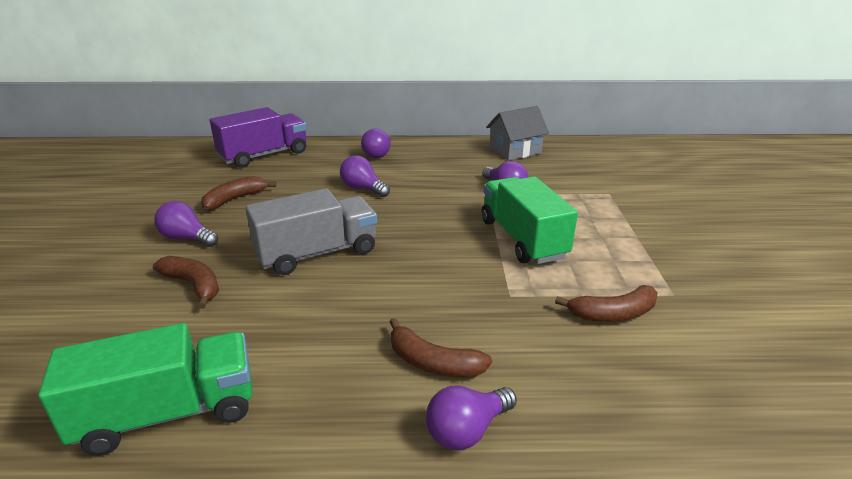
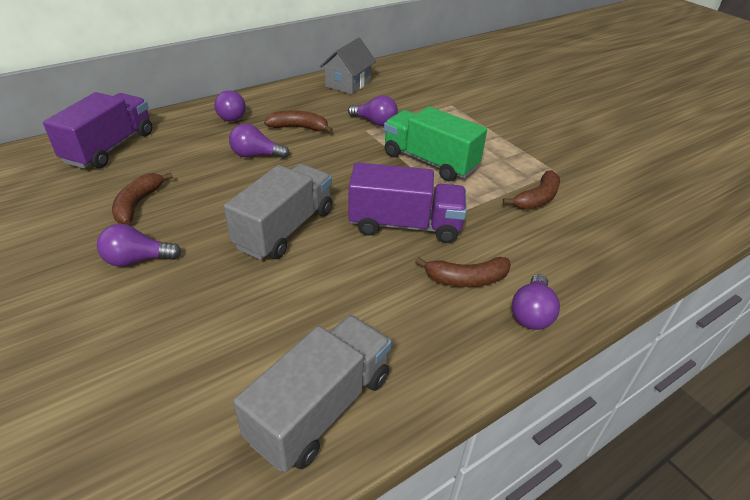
camera: 35 degrees left, 10 degrees up
(168, 413) = (320, 407): green truck -> grey truck
(194, 285) = (205, 300): brown banana -> brown banana (299, 128)
(428, 288) = (405, 225): none -> purple truck

